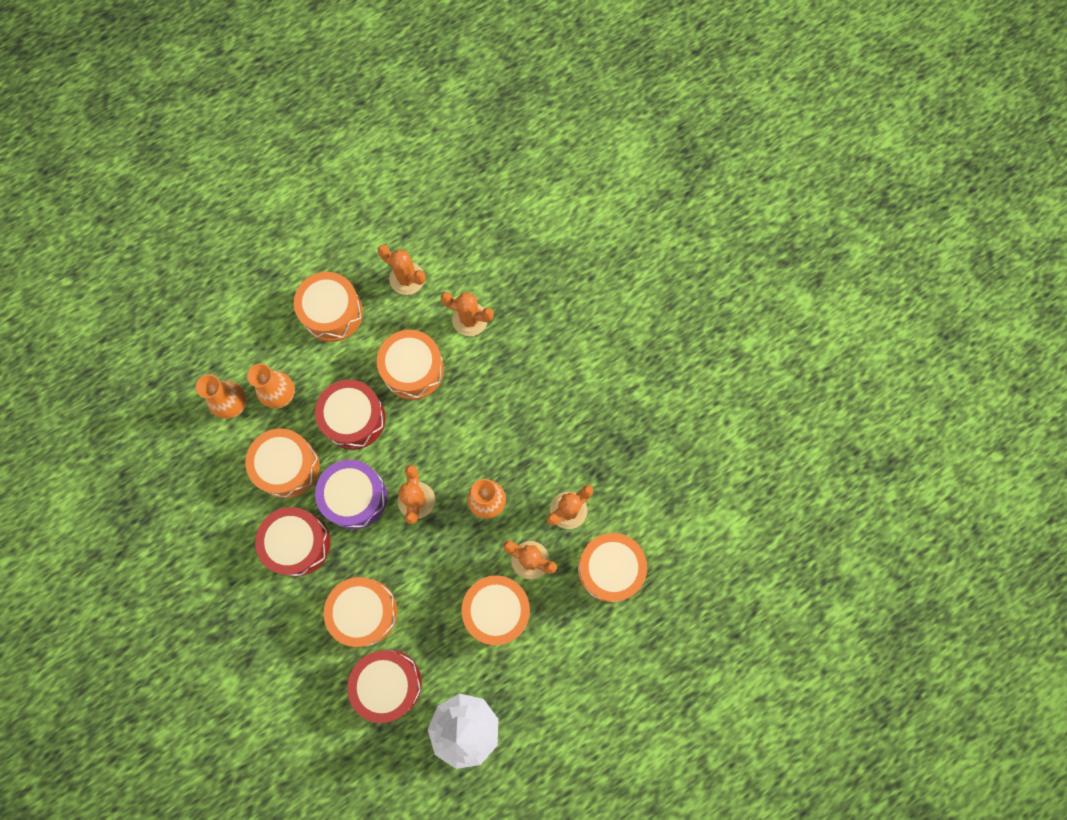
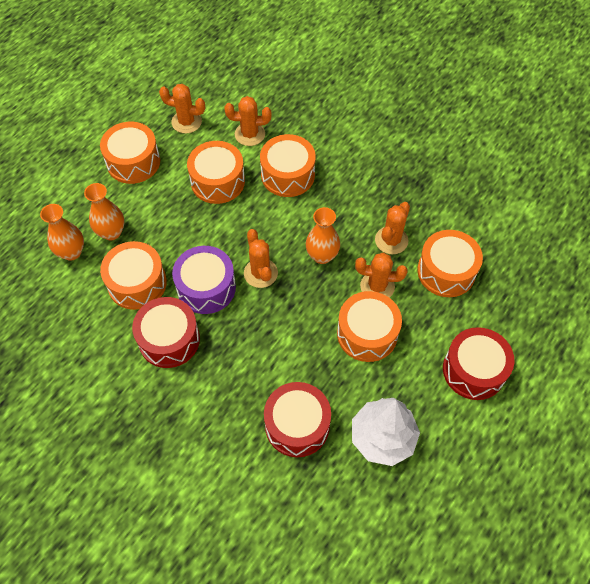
camera: 20 degrees left, 15 degrees down
(354, 418) = (182, 230): red drum -> red drum (473, 370)
(364, 612) = (251, 374): orange drum -> orange drum (288, 175)

